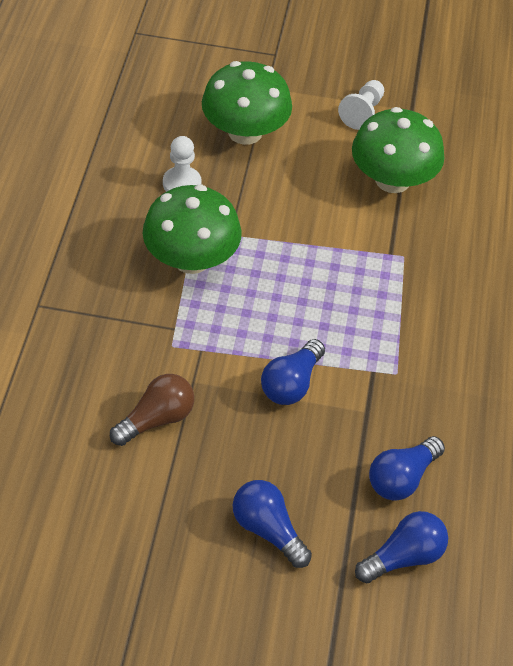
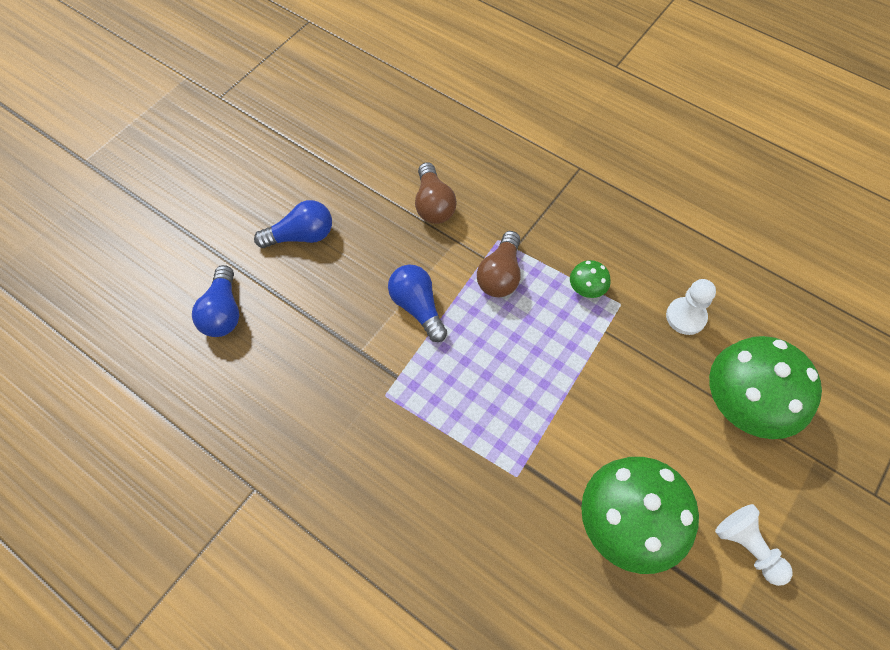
camera: 120 degrees right, 10 degrees up
(191, 259) = (587, 288): green mushroom -> green mushroom, size x0.43
(214, 329) = (500, 275): none -> brown light bulb
(402, 478) = (285, 346): blue light bulb -> none

